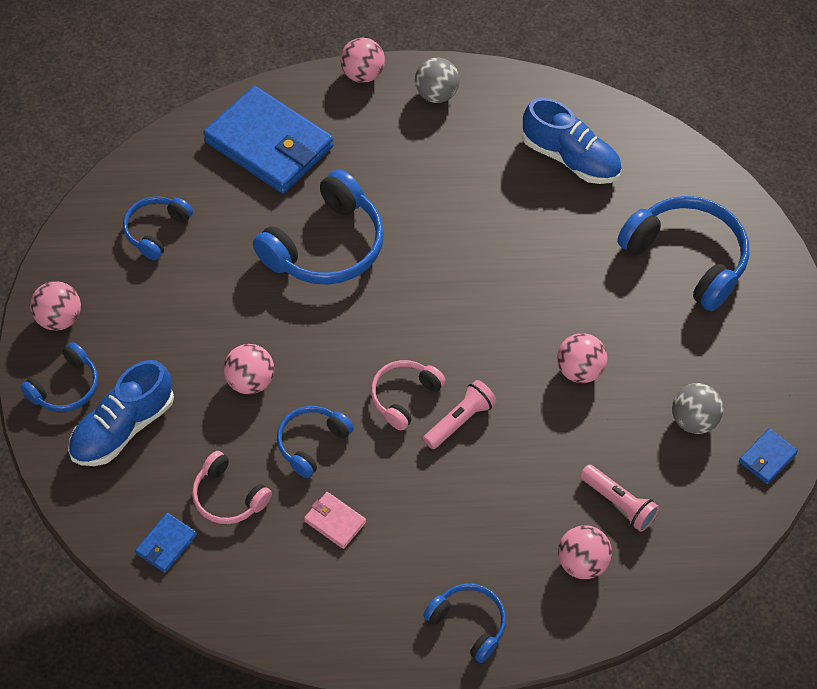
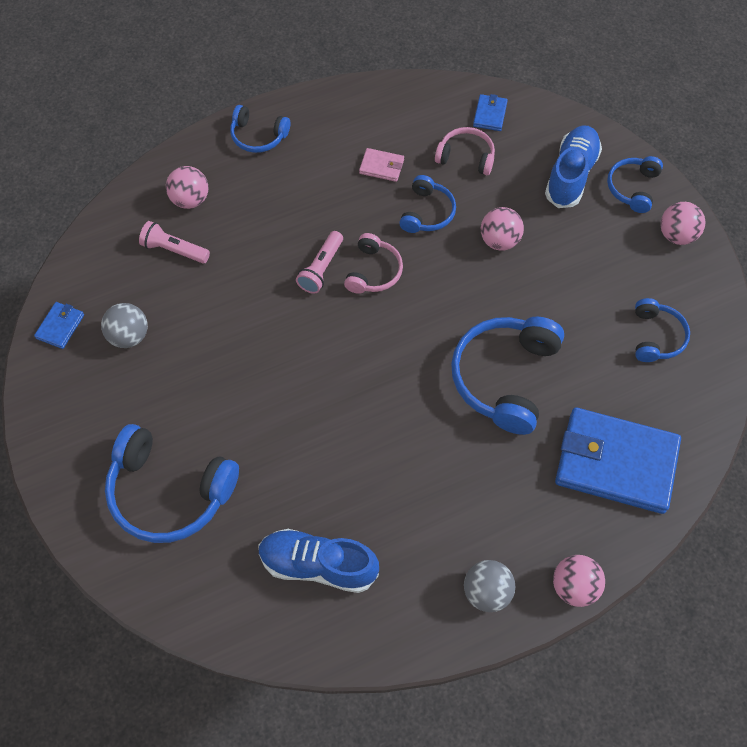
camera: 160 degrees right, 5 degrees up
(579, 370) = (238, 344): pink ball -> none

